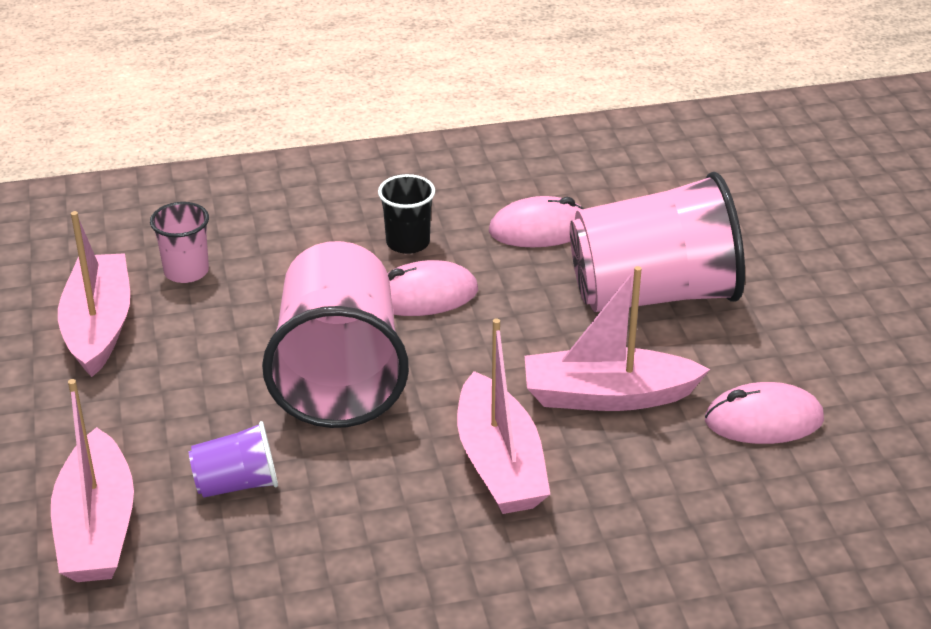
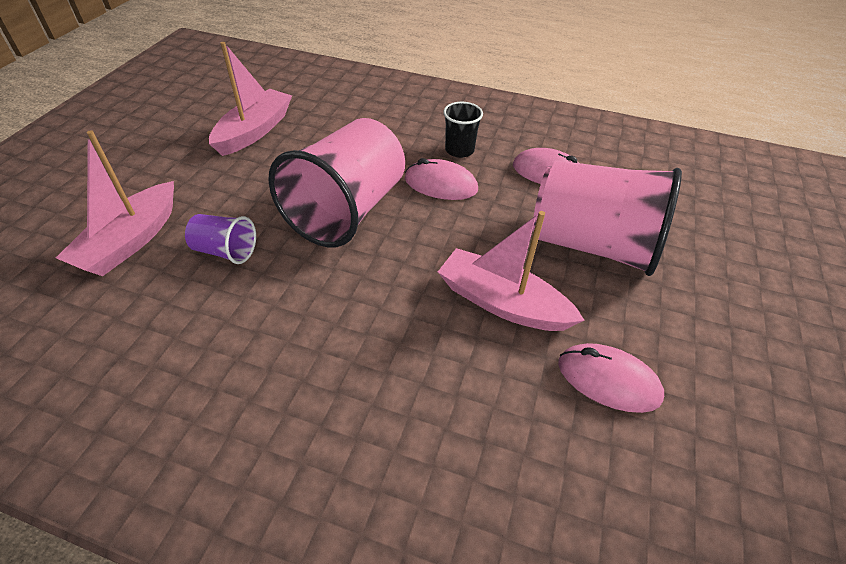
camera: 30 degrees right, 10 degrees up
(186, 271) = (326, 120): pink cup -> none
(500, 464) = (387, 317): pink boat -> none

